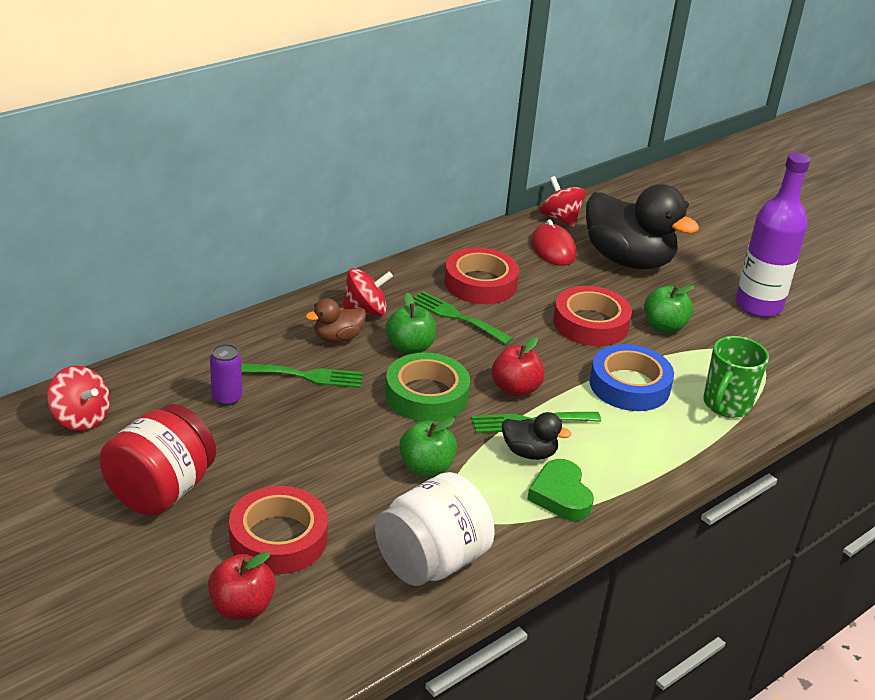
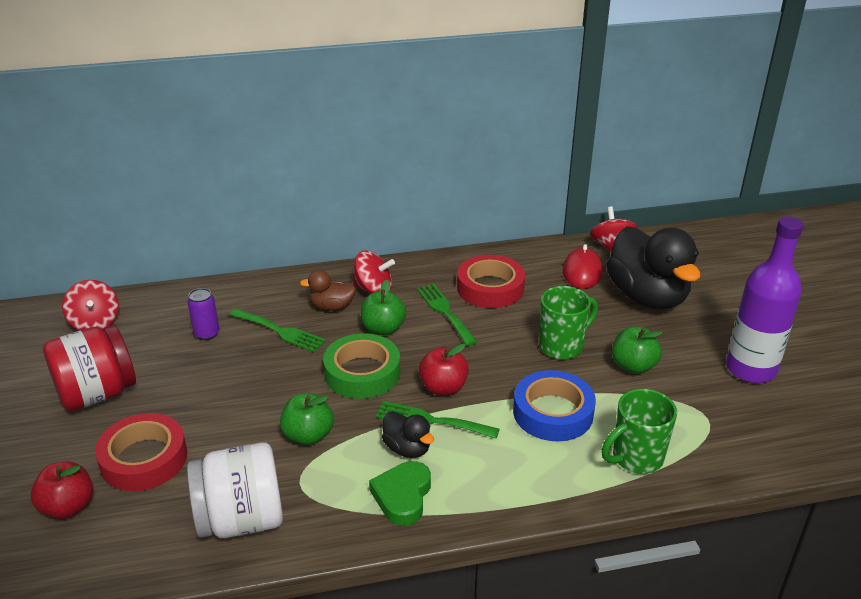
camera: 30 degrees right, 0 degrees up
(590, 323) = (562, 346): red tape -> green mug

